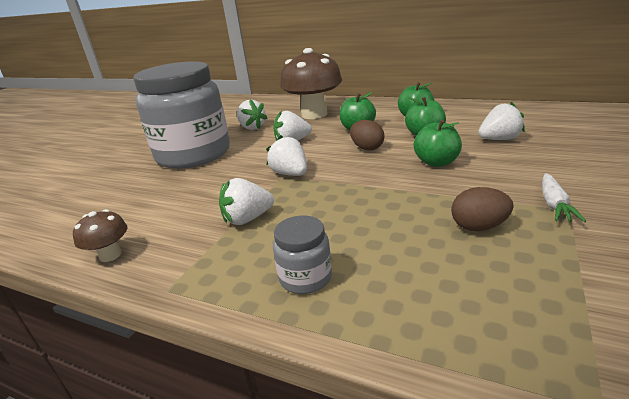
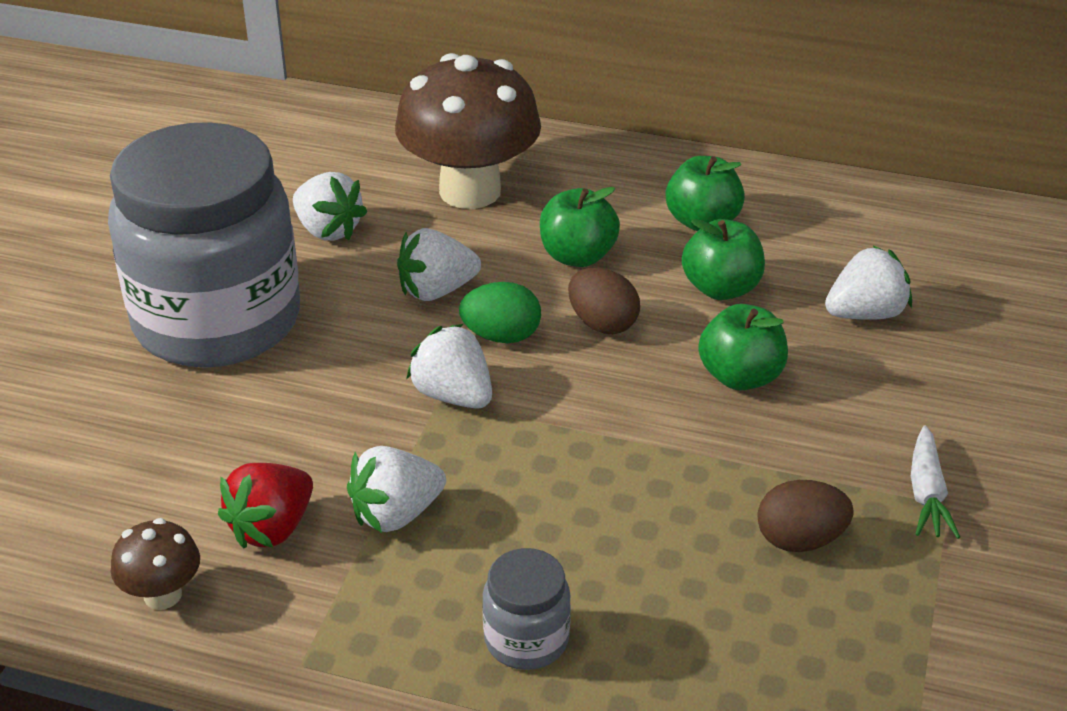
camera: 10 degrees left, 10 degrees up
(181, 225) = (272, 528): none -> red strawberry
(318, 154) = (501, 336): none -> green egg

